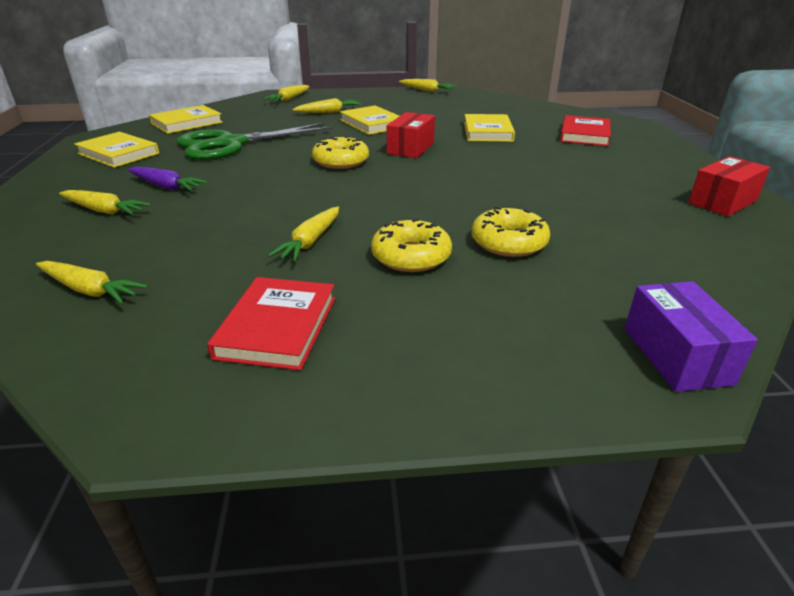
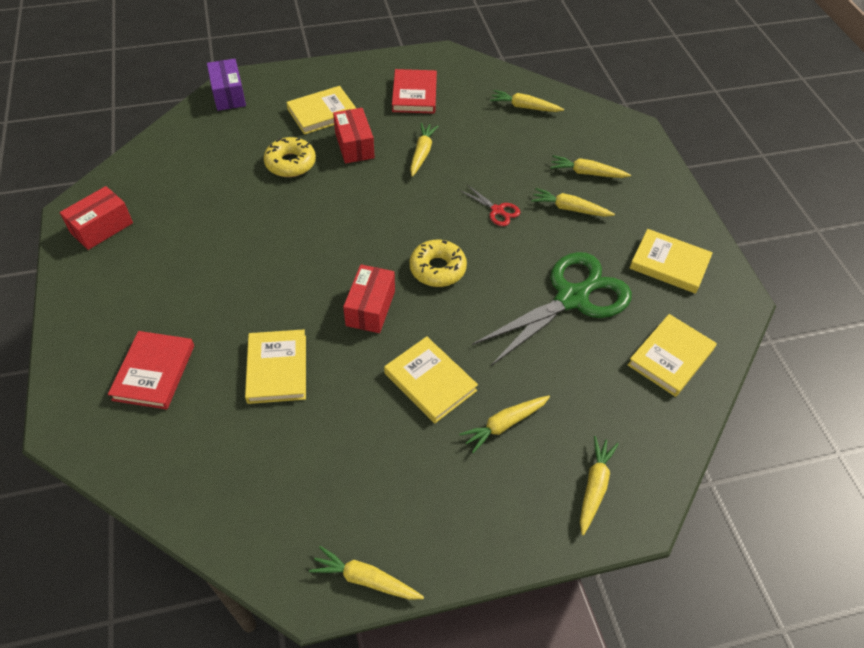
camera: 170 degrees right, 20 degrees up
(166, 186) = (569, 209): purple carrot -> yellow carrot
(250, 189) = (497, 211): none -> red scissors
(411, 256) = (354, 145): yellow donut -> red box
(466, 306) = (322, 113): none -> yellow book

